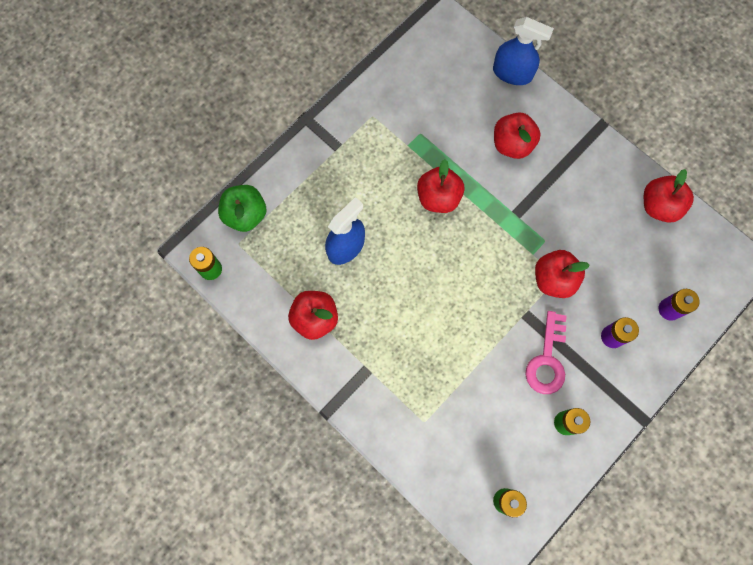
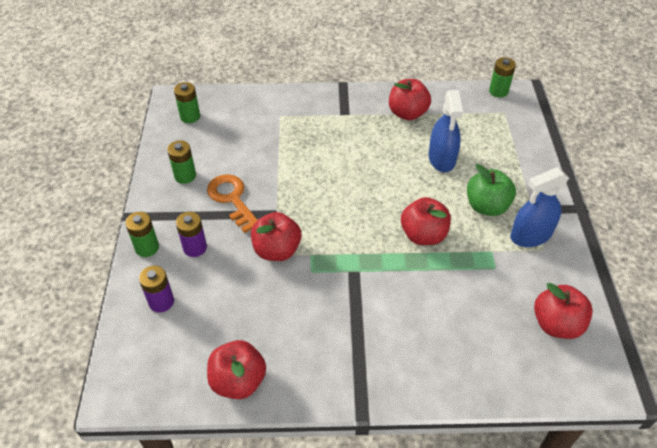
camera: 135 degrees right, 25 degrees down
(245, 215) = (523, 128): green apple -> green apple (486, 206)
(512, 73) = (493, 388): blue spray bottle -> blue spray bottle (530, 235)
(512, 144) = (418, 322): red apple -> red apple (556, 324)
(547, 359) = (232, 199): pink key -> orange key
(648, 370) = (147, 247): none -> green battery

